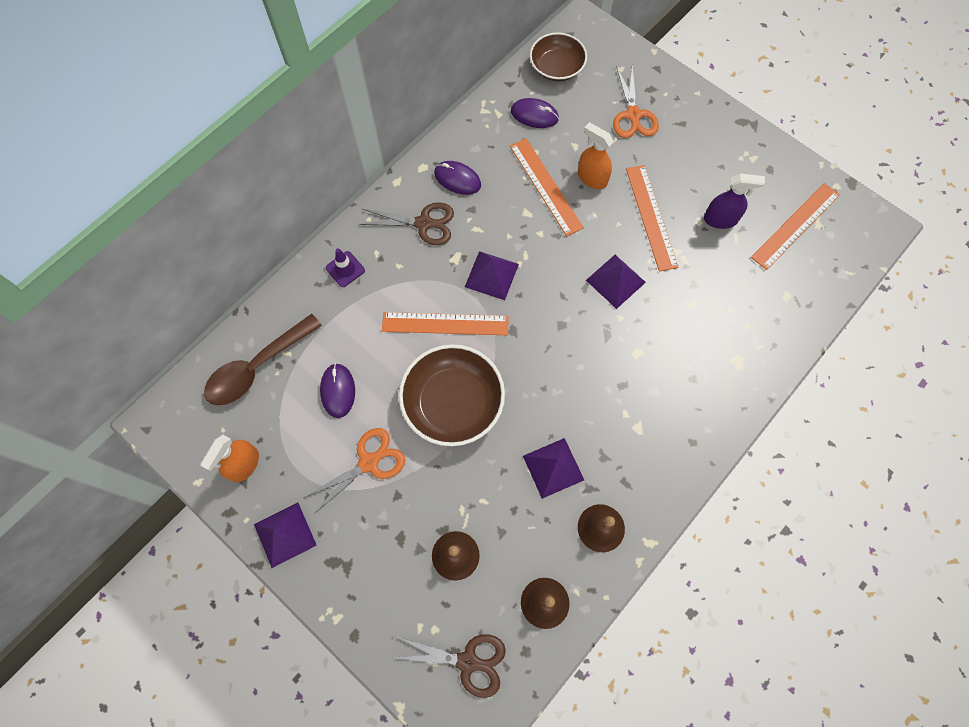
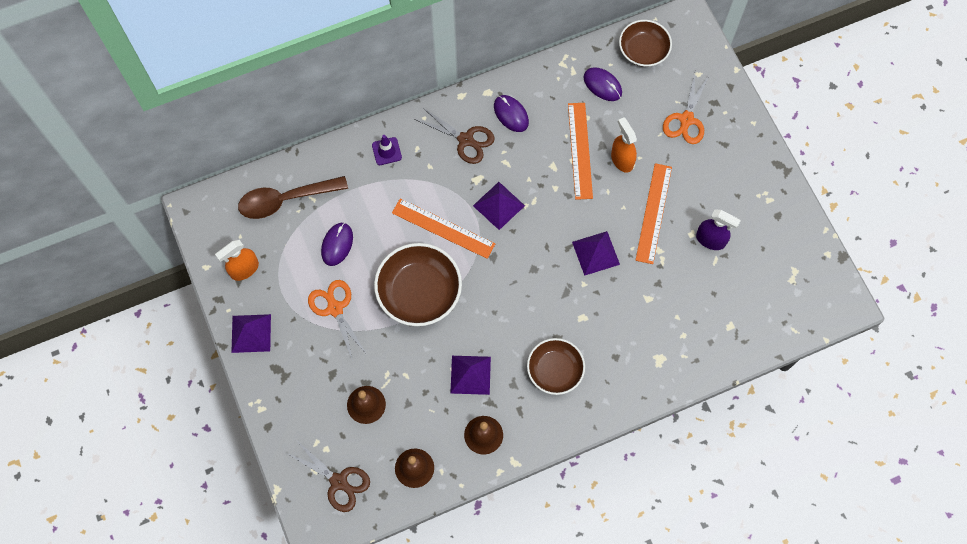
camera: 25 degrees right, 0 degrees up
(369, 462) = (335, 308): orange scissors -> orange scissors turned 105 degrees counterclockwise
(639, 421) = (555, 370): none -> brown bowl
(795, 226) = (771, 272): orange ruler -> none

